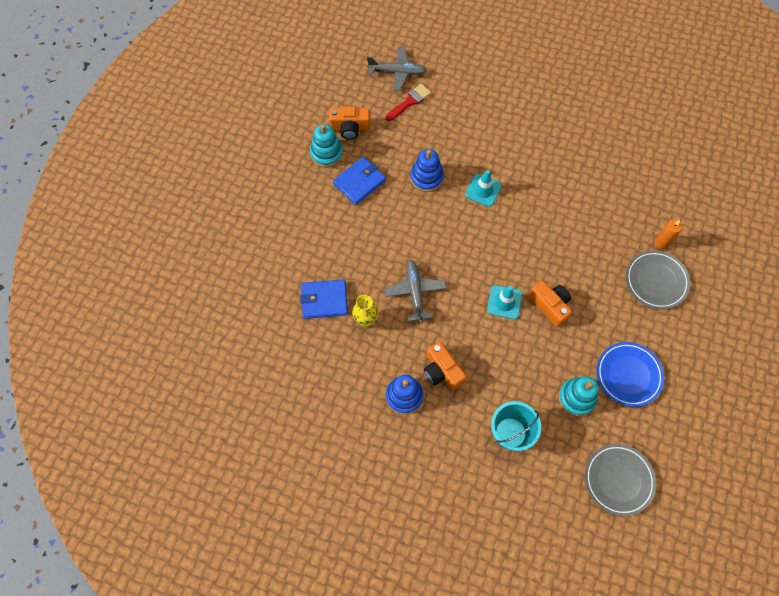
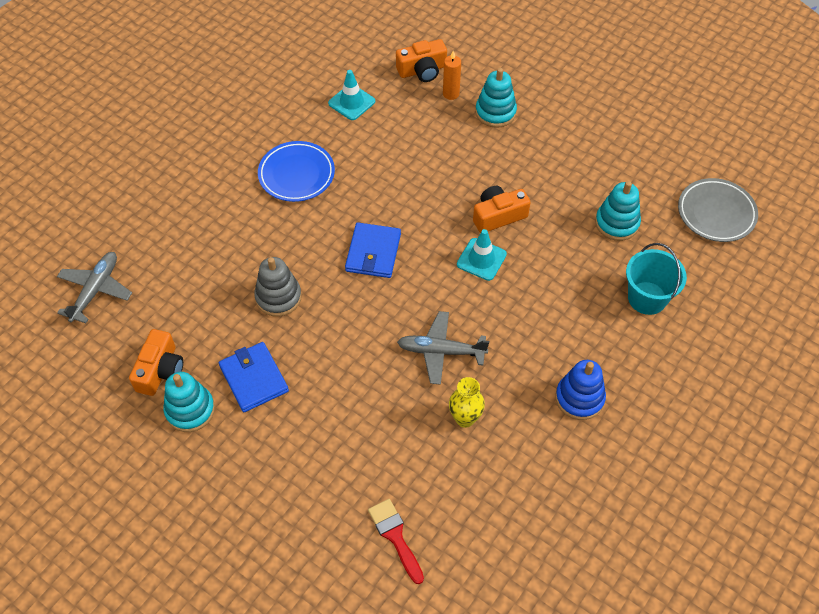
camera: 75 degrees left, 10 degrees down
(324, 300) = (421, 463): blue wallet -> blue wallet (373, 252)
(410, 102) = (151, 287): red brush -> red brush (395, 536)
(426, 177) = (278, 297): blue stacking toy -> grey stacking toy
(442, 371) = (555, 348): orange camera -> orange camera (422, 70)
(483, 190) = (321, 240): turquoise traffic cone -> turquoise traffic cone (351, 102)
(628, 375) = (600, 169): blue plate -> blue plate (296, 174)
(656, 281) = (495, 112): grey plate -> turquoise stacking toy

